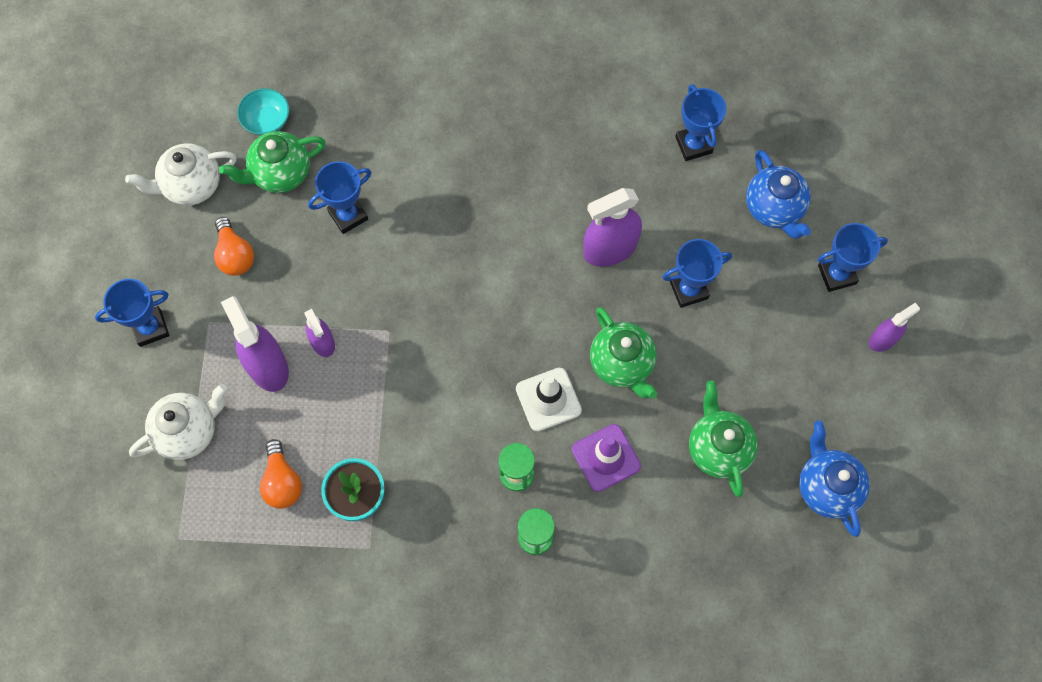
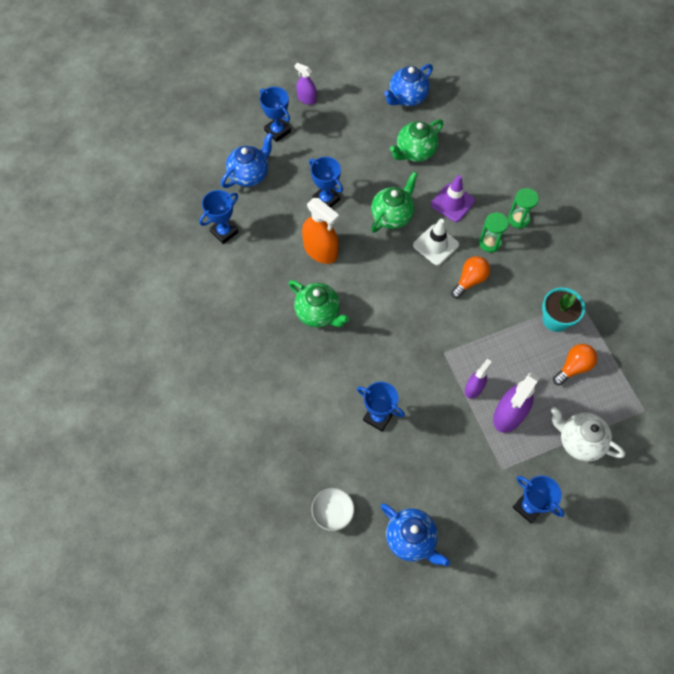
camera: 115 degrees left, 5 degrees down
(191, 186) = (411, 539): white teapot -> blue teapot
(235, 255) = (446, 478): orange light bulb -> orange light bulb (470, 280)
(267, 120) = (333, 512): turquoise bowl -> white bowl
(280, 173) = (370, 479): green teapot -> green teapot (318, 313)
(610, 248) = (320, 250): purple spray bottle -> orange spray bottle

